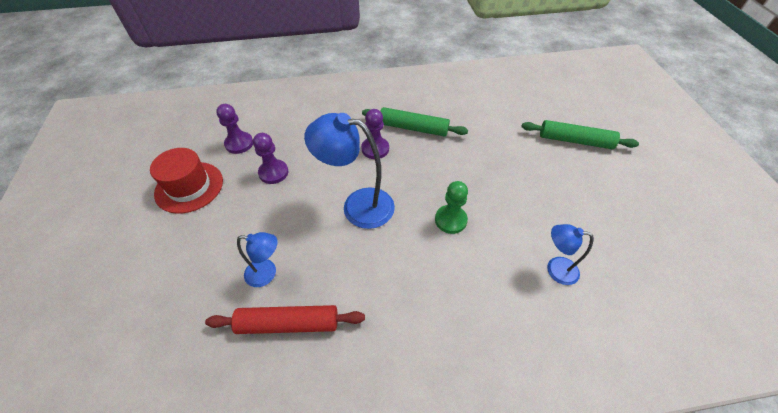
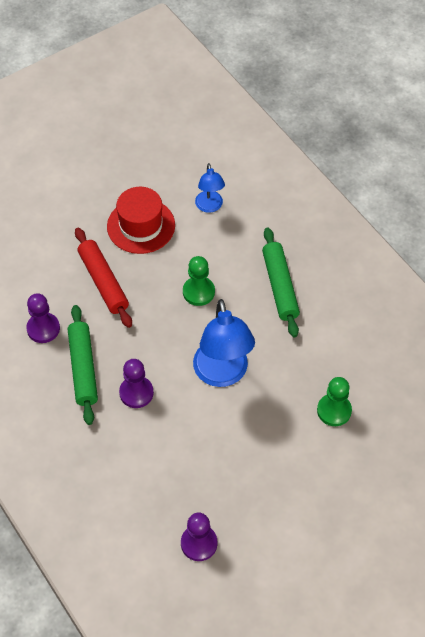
camera: 115 degrees left, 5 degrees up
(189, 187) = (286, 551): red hat -> red hat (141, 226)
(267, 274) = (334, 410): blue lamp -> green pawn
(273, 172) = (222, 476): purple pawn -> purple pawn (43, 328)
(288, 323) = (363, 370): red rolling pin -> red rolling pin (103, 282)
(575, 141) = (35, 215): green rolling pin -> green rolling pin (280, 286)

